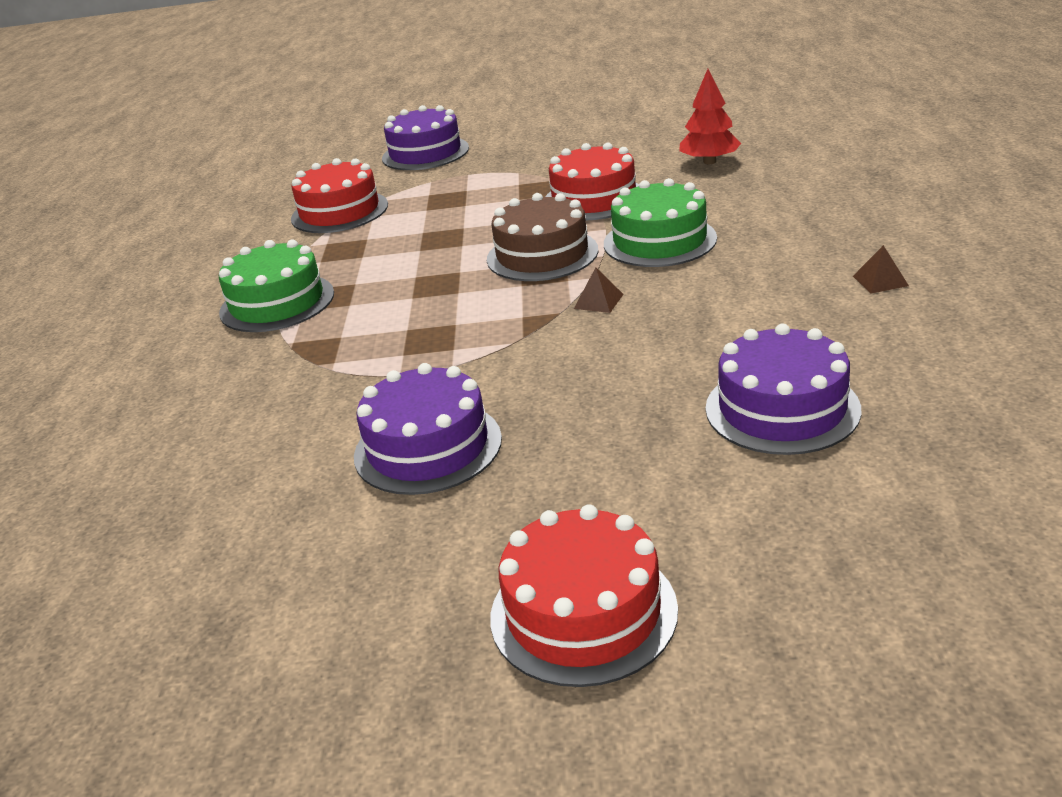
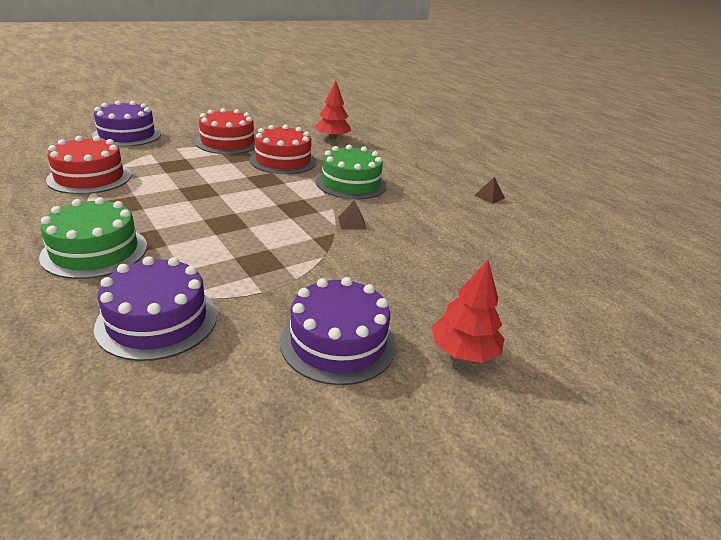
camera: 40 degrees left, 0 degrees up
(542, 254) = (284, 197): brown cake -> none
(566, 492) = (463, 351): none -> red tree
(583, 612) = (563, 433): red cake -> red cake (227, 142)
(782, 408) = (521, 272): purple cake -> purple cake (157, 320)

